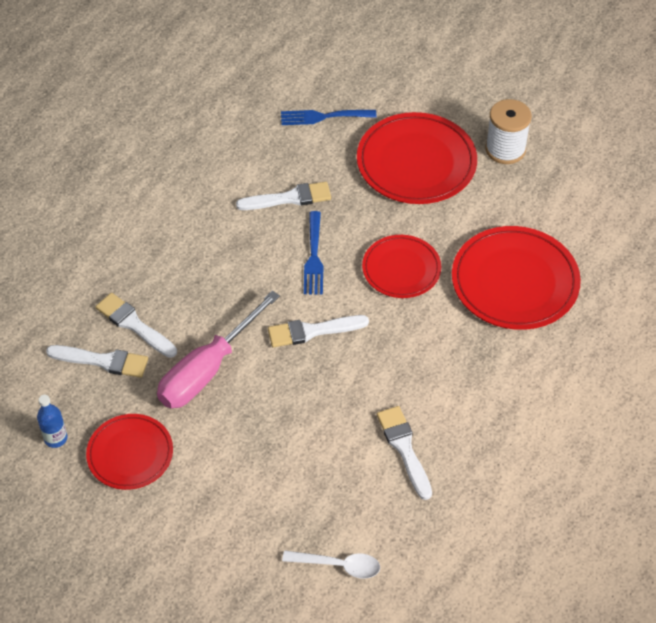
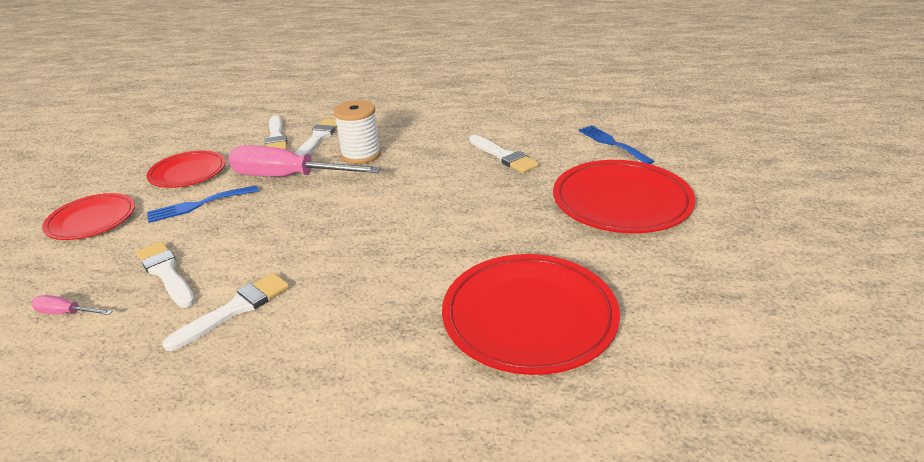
camera: 65 degrees right, 20 degrees down
(56, 438) = (195, 143): blue bottle -> none
(312, 331) = (361, 210): white brush -> white brush (166, 273)
(314, 257) = (448, 186): blue fork -> blue fork (198, 205)
(338, 565) = (66, 313): white spoon -> pink screwdriver
(401, 269) = (476, 234): red plate -> red plate (91, 220)
(505, 149) = (713, 248): white spool -> white spool (361, 155)

